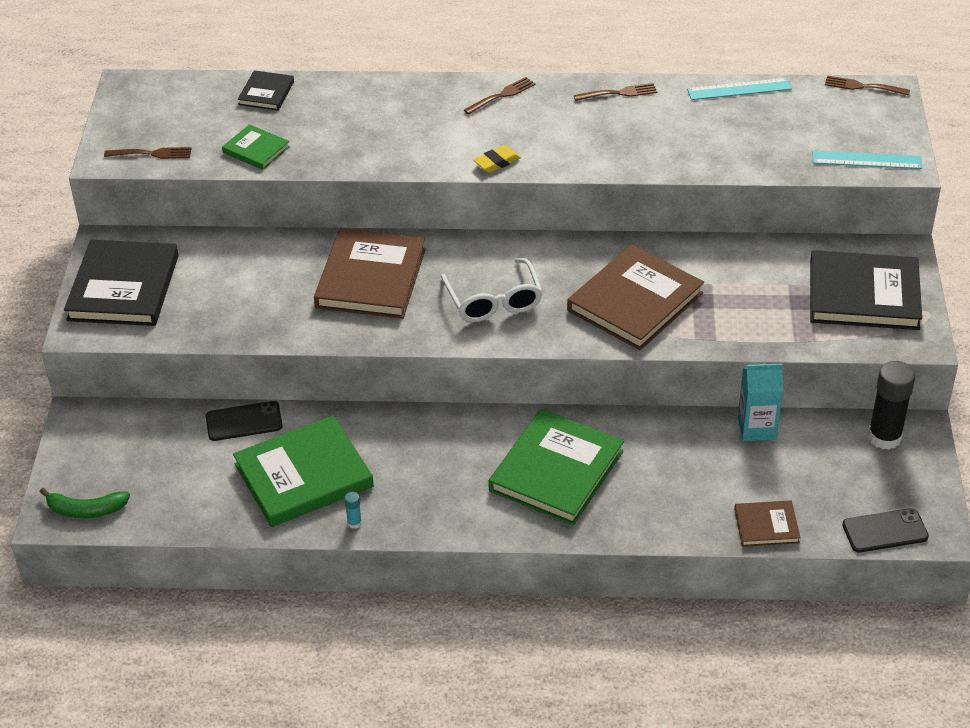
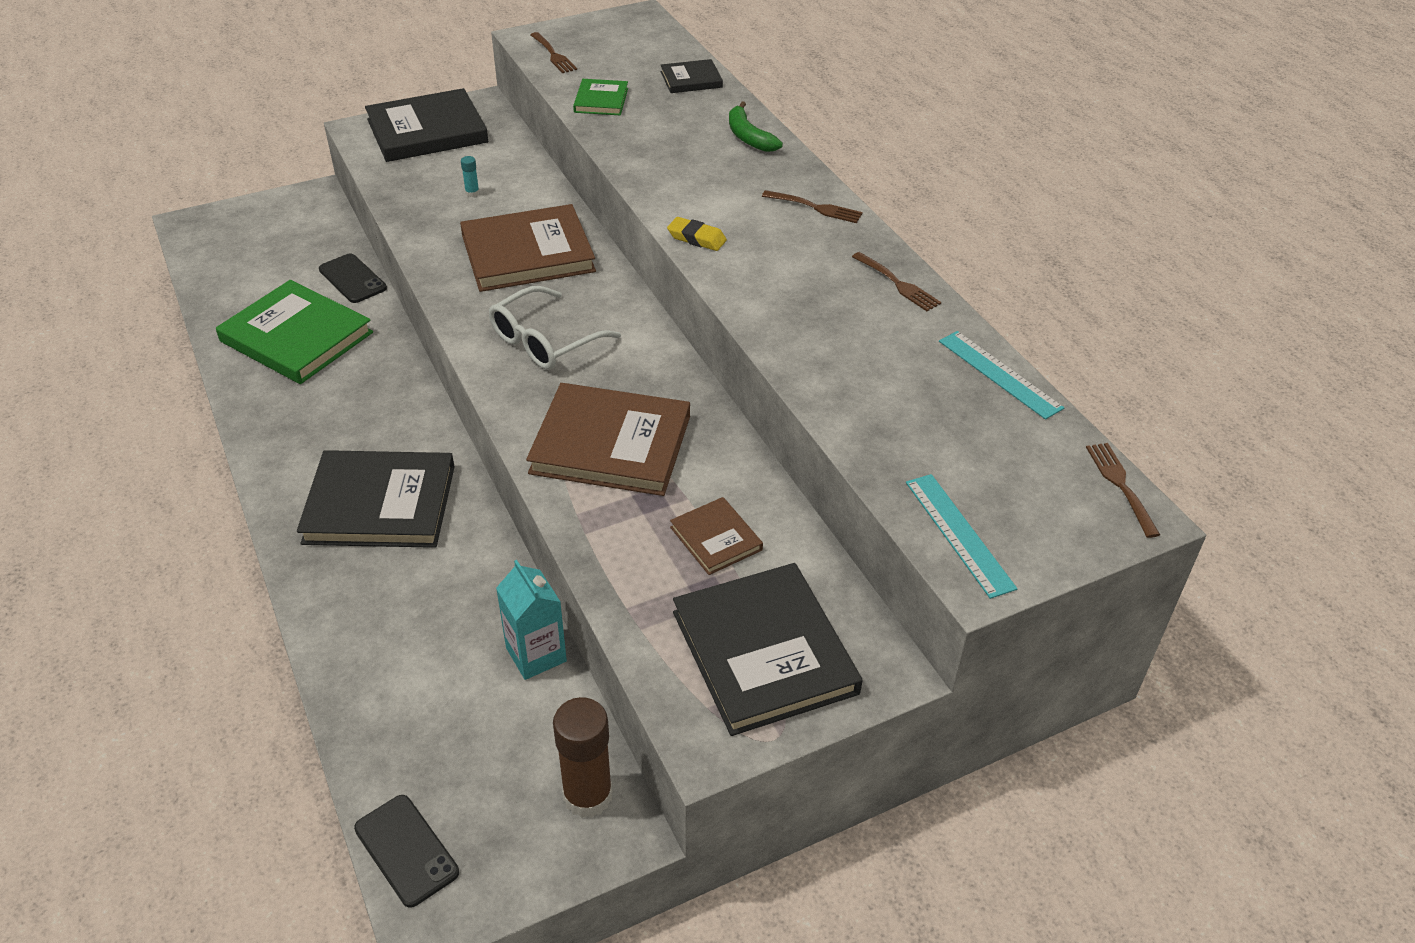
camera: 60 degrees right, 0 degrees up
(86, 510) = (203, 236): green banana -> green banana (748, 137)
(354, 523) = (245, 389): turquoise glue stick -> turquoise glue stick (472, 193)
(556, 471) = (380, 504): green book -> black book
(766, 526) = (366, 718): brown book -> brown book (716, 539)
(884, 437) = (587, 796): black glue stick -> brown glue stick

